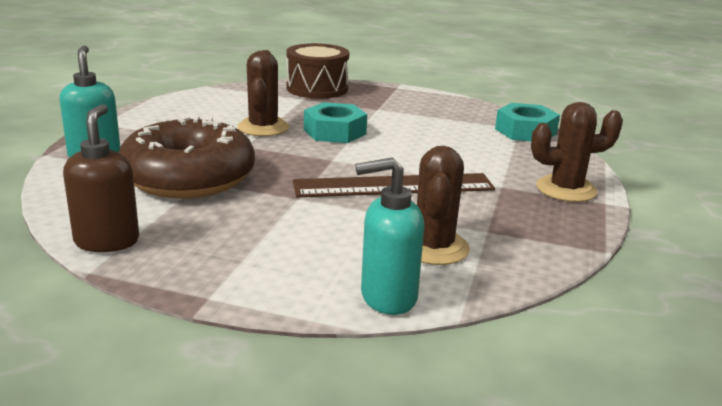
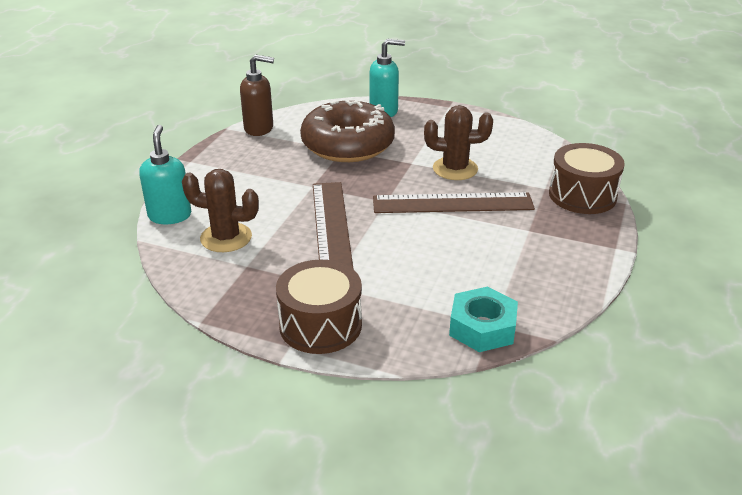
camera: 95 degrees right, 10 degrees up
(335, 132) = (452, 203): turquoise nut -> brown ruler
(566, 189) = (320, 325): brown cactus -> brown drum

